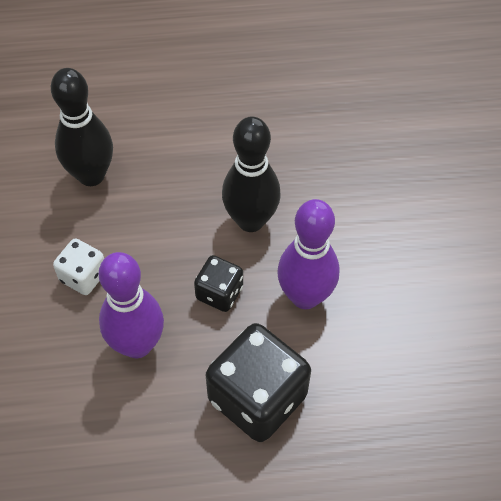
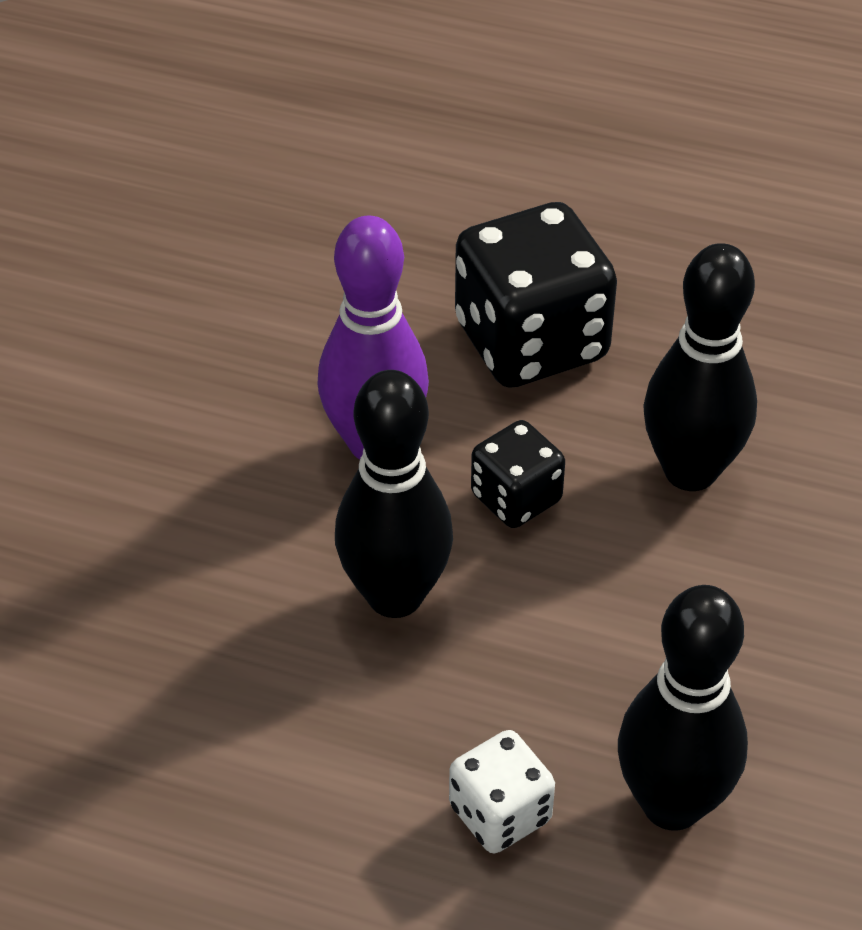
camera: 155 degrees left, 10 degrees down
(83, 276) = (749, 609): white dice -> white dice (500, 813)
(137, 344) = (690, 471): purple bowling pin -> black bowling pin

